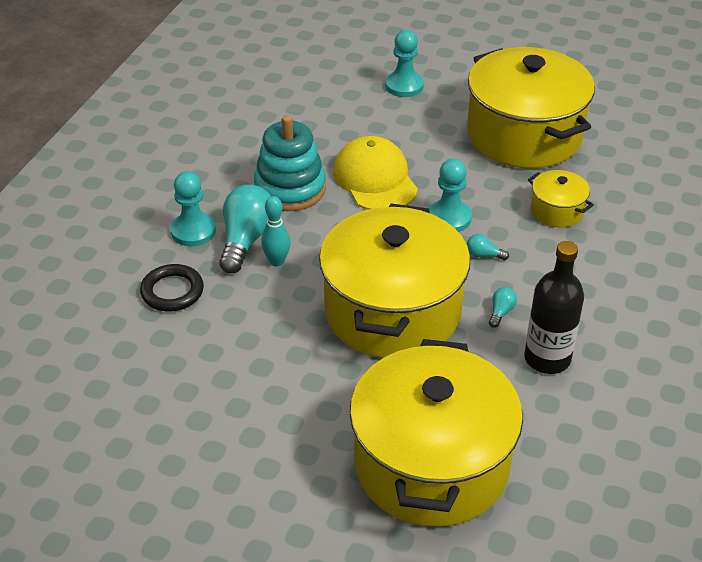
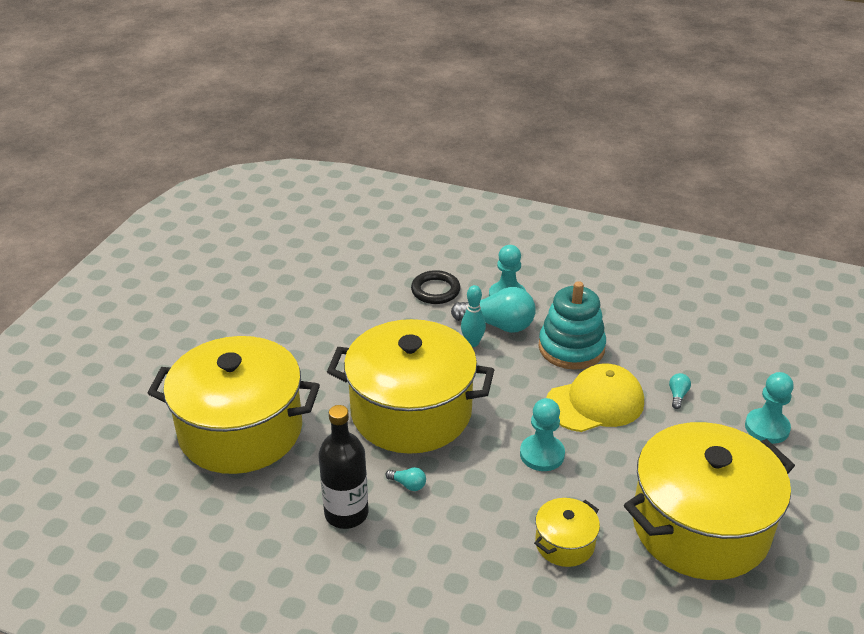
camera: 90 degrees right, 5 degrees down
(483, 255) = (488, 477): turquoise light bulb -> turquoise light bulb (677, 395)

